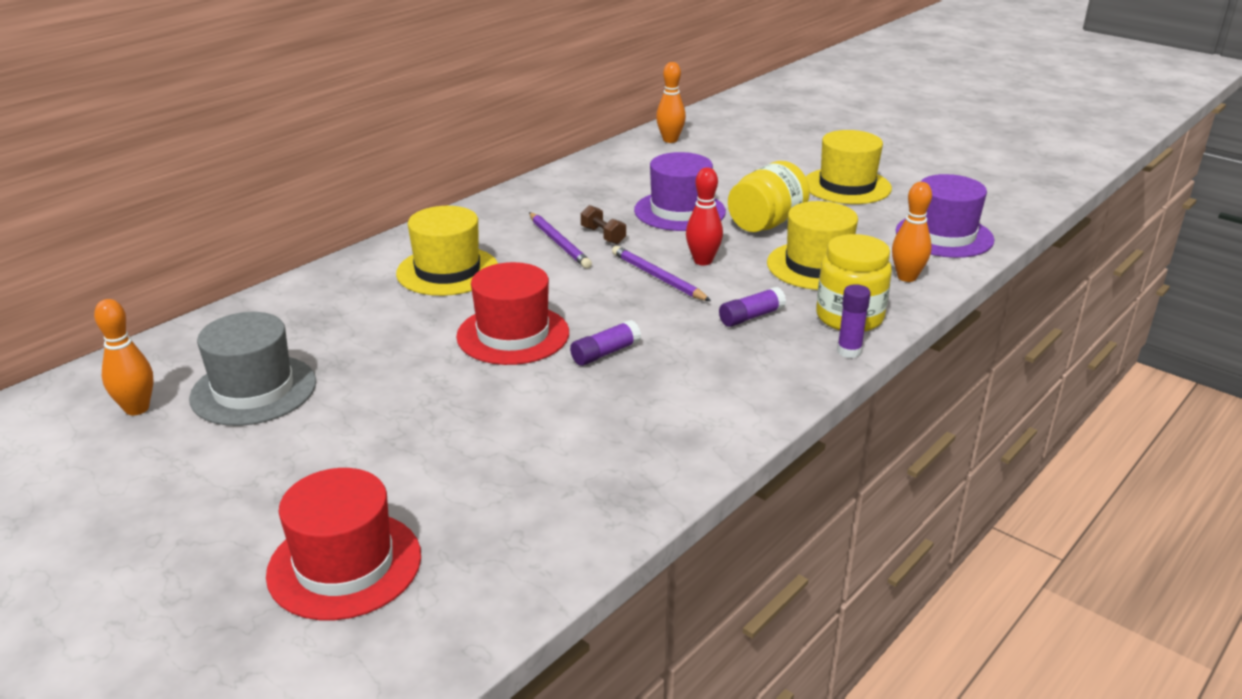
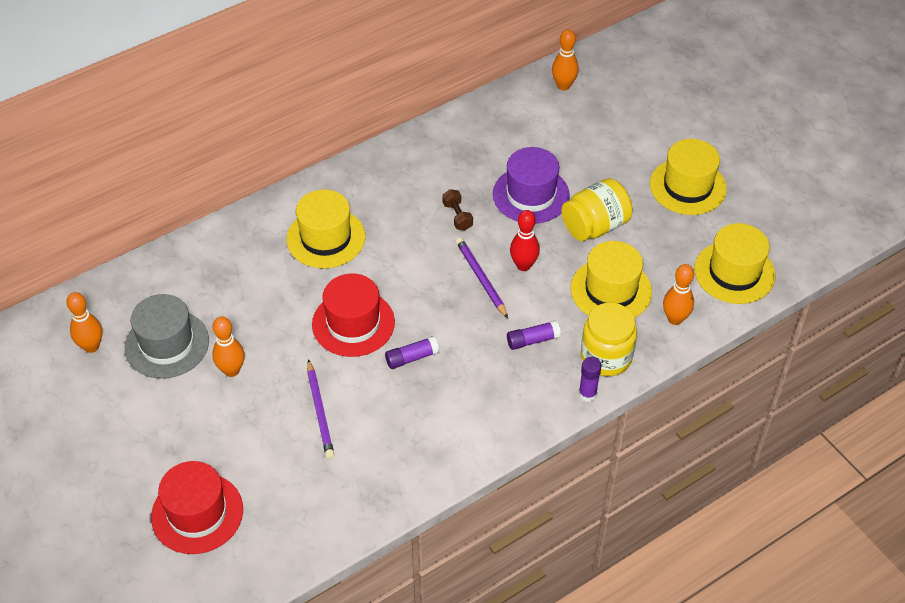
camera: 15 degrees right, 20 degrees up
(357, 401) = (231, 370): none -> orange bowling pin
(559, 243) = (420, 219): purple pencil -> purple pencil (320, 411)
(944, 236) = (734, 272): purple hat -> yellow hat

